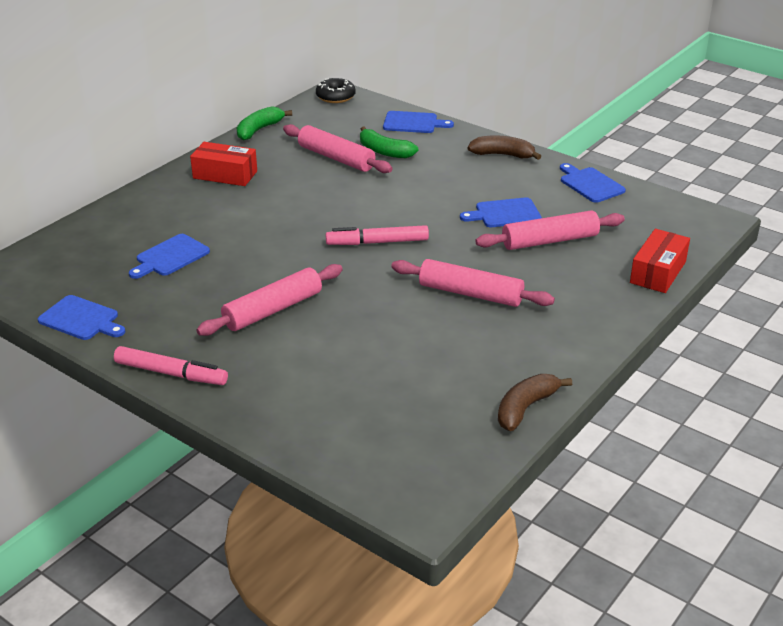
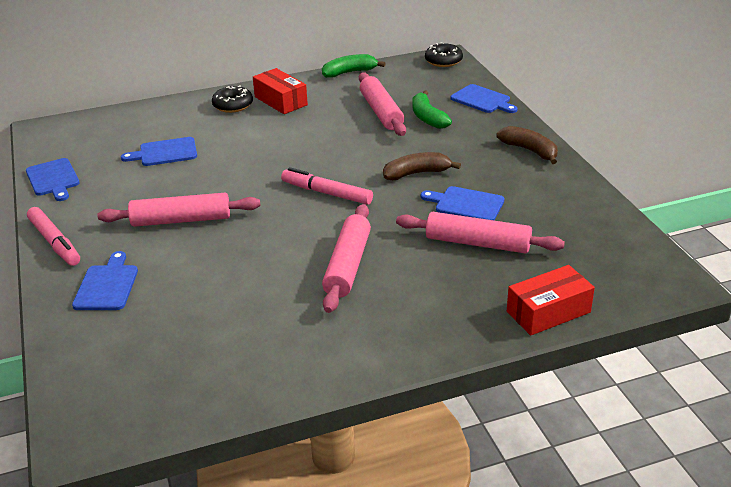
camera: 35 degrees right, 0 degrees up
(180, 192) = (233, 105): none -> black donut
(470, 294) = (347, 265): pink rolling pin -> pink rolling pin turned 45 degrees clockwise
(525, 408) = (266, 389): brown banana -> brown banana (416, 173)
(590, 184) = (583, 203): blue cutting board -> blue cutting board (107, 285)

